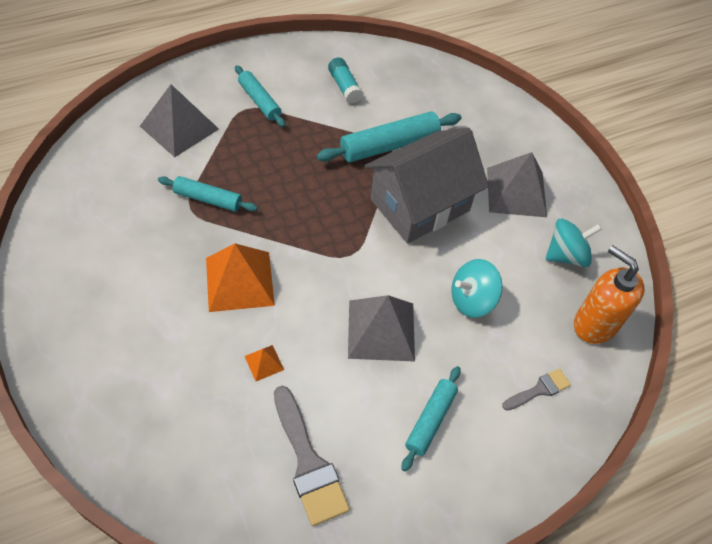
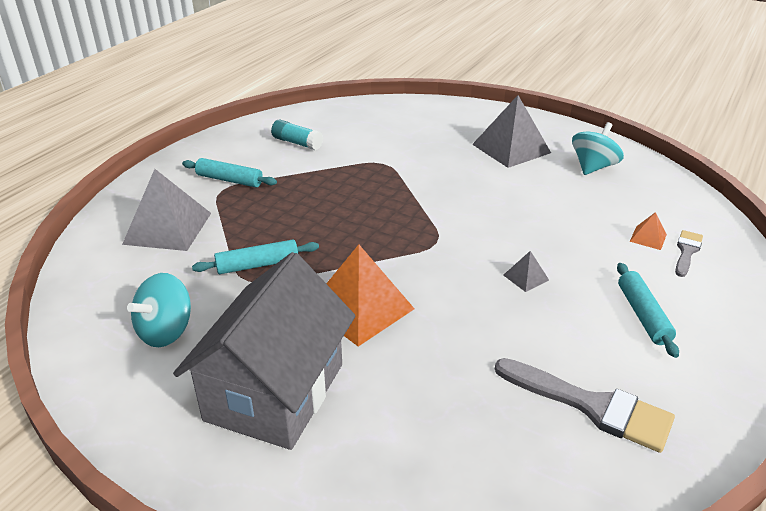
camera: 30 degrees left, 20 degrees down
(264, 363) = (458, 355): orange pyramid -> orange pyramid (648, 238)
(381, 330) = (526, 277): grey pyramid -> grey pyramid, size x0.45
(389, 145) = (380, 162): turquoise rolling pin -> none
(419, 205) = (451, 186): grey house -> grey house (275, 392)
(472, 300) = (566, 223): turquoise spinning top -> turquoise spinning top (166, 331)
(594, 324) = (665, 195): orange soap dispenser -> none

